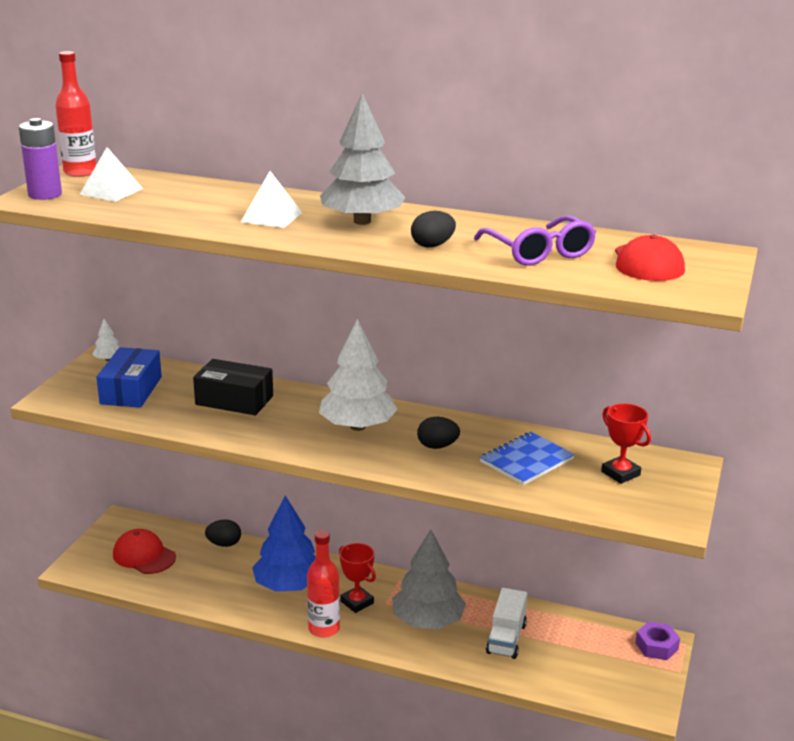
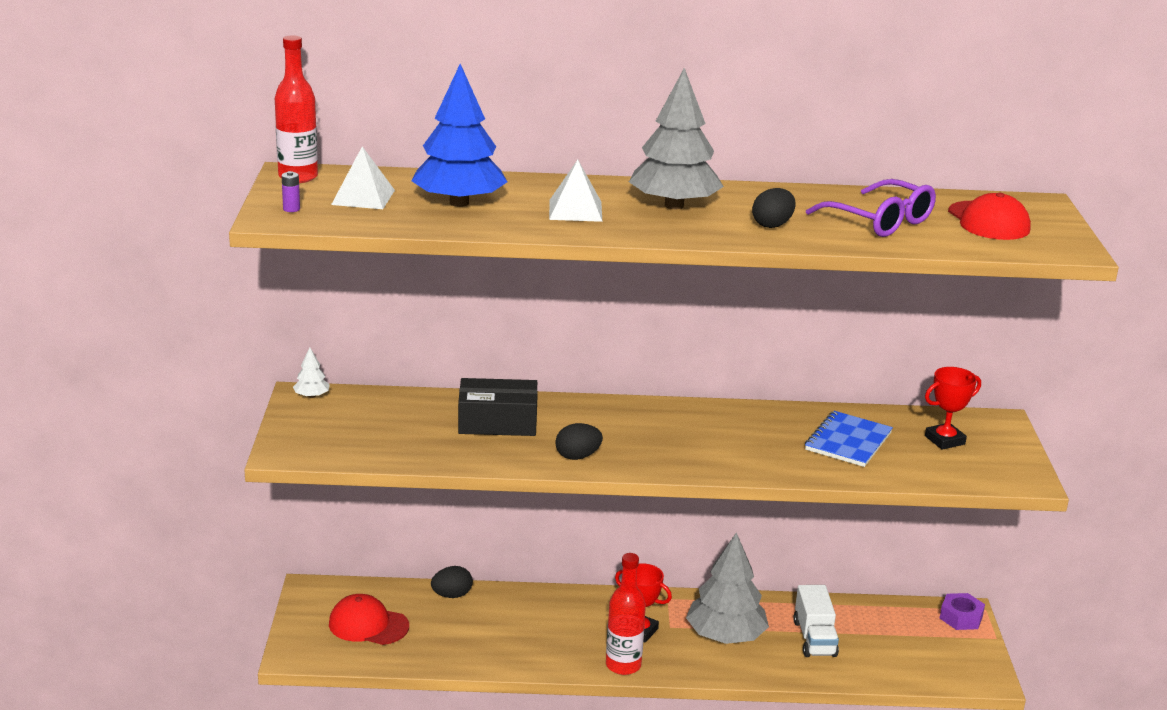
camera: 20 degrees left, 0 degrees up
(45, 194) = (291, 209): purple battery -> purple battery, size x0.43
(131, 390) = (371, 428): blue box -> none
(288, 585) = (554, 627): blue tree -> blue tree (459, 203)
(358, 426) = (653, 431): white tree -> none
(437, 446) = (750, 440): black egg -> black egg (577, 456)
(620, 473) = (944, 440): red trophy -> red trophy turned 60 degrees counterclockwise

